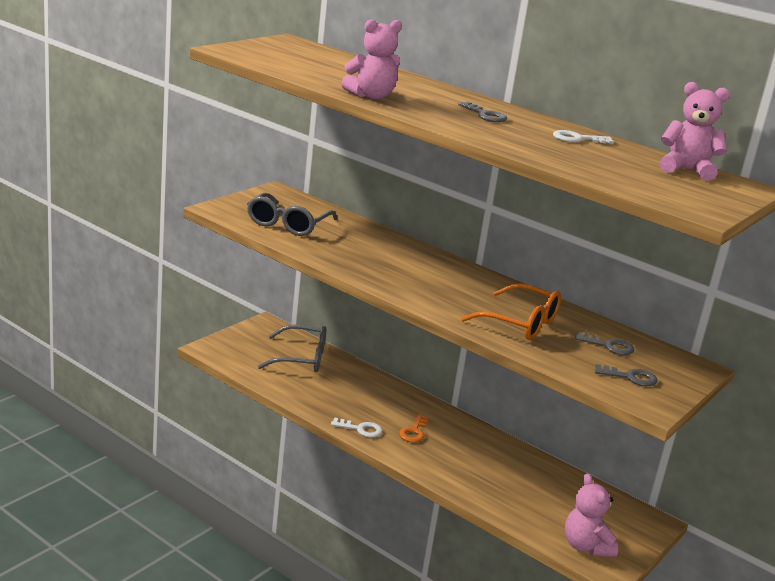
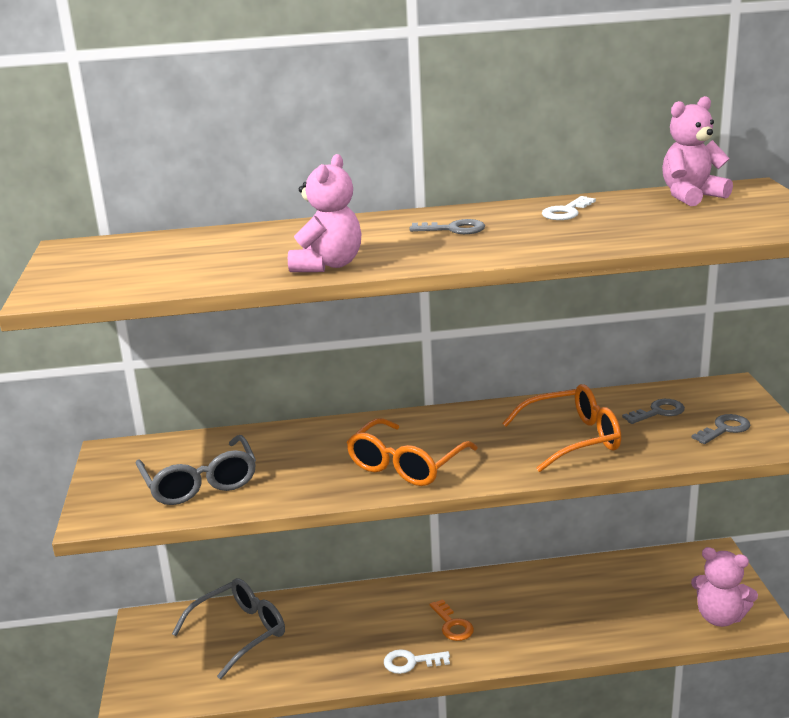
camera: 40 degrees left, 0 degrees up
(360, 429) = (411, 662): white key -> white key turned 150 degrees counterclockwise
(400, 277) = (406, 464): none -> orange glasses

